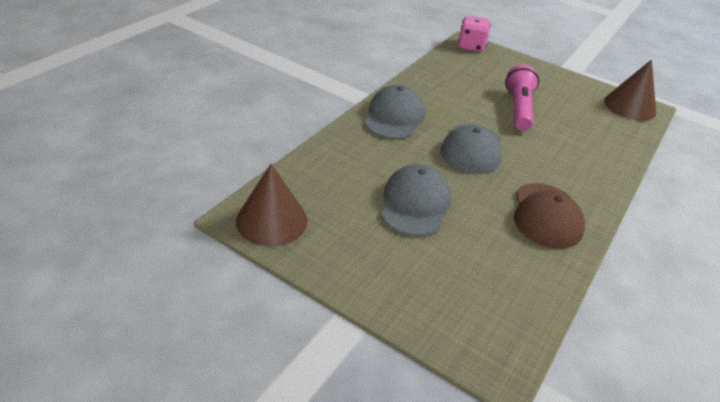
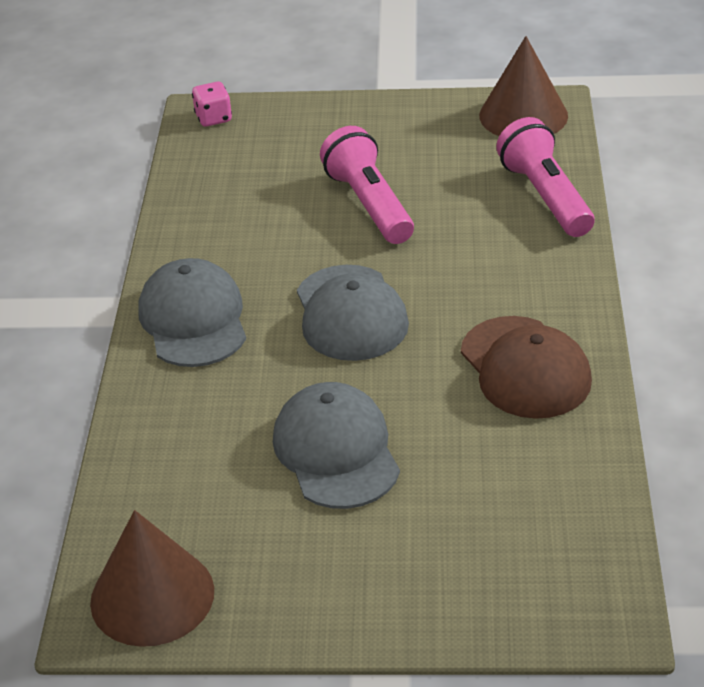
camera: 25 degrees left, 0 degrees up
(471, 46) = (213, 118): pink dice -> pink dice, size x0.64
(617, 145) = (546, 196): none -> pink flashlight

